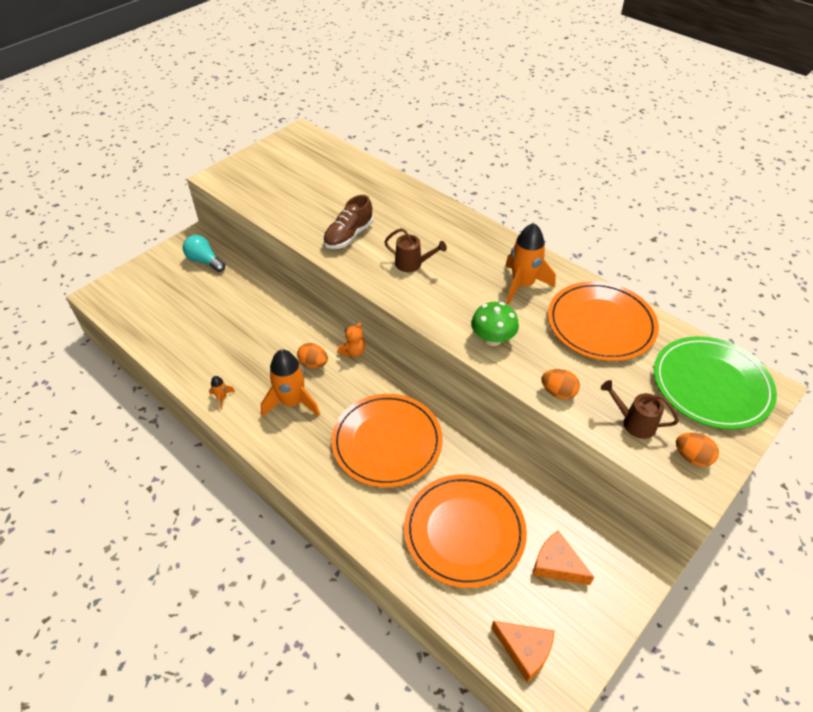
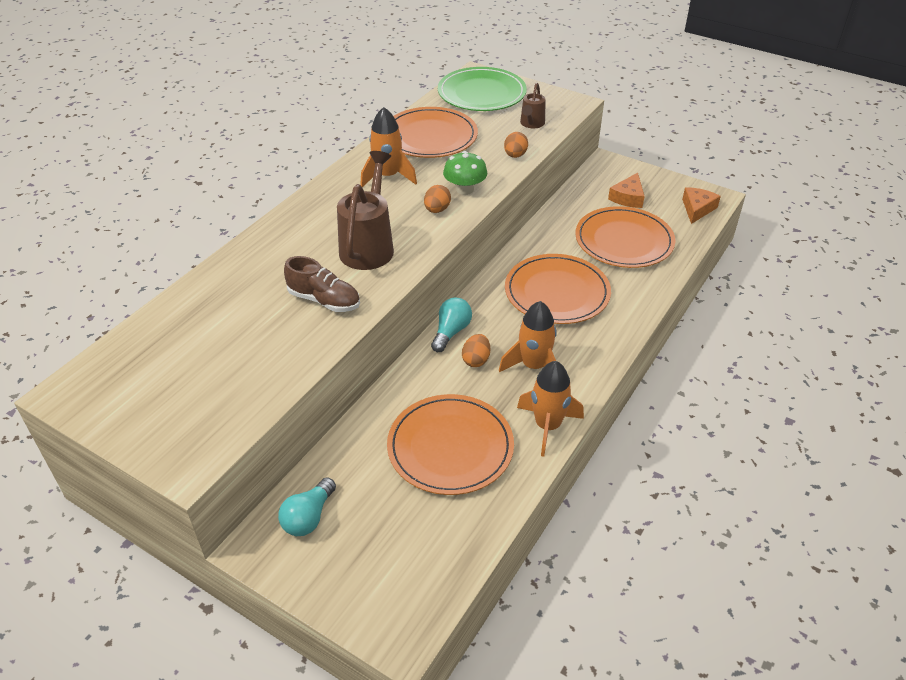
camera: 100 degrees left, 5 degrees down
(222, 398) = (547, 426): orange rocket -> orange rocket, size x2.27
(228, 335) = (450, 447): none -> orange plate
(353, 352) = (451, 332): orange teddy bear -> turquoise light bulb
(412, 264) = (369, 246): brown watering can -> brown watering can, size x1.83
(692, 457) = (552, 103): orange egg -> orange egg (437, 210)

